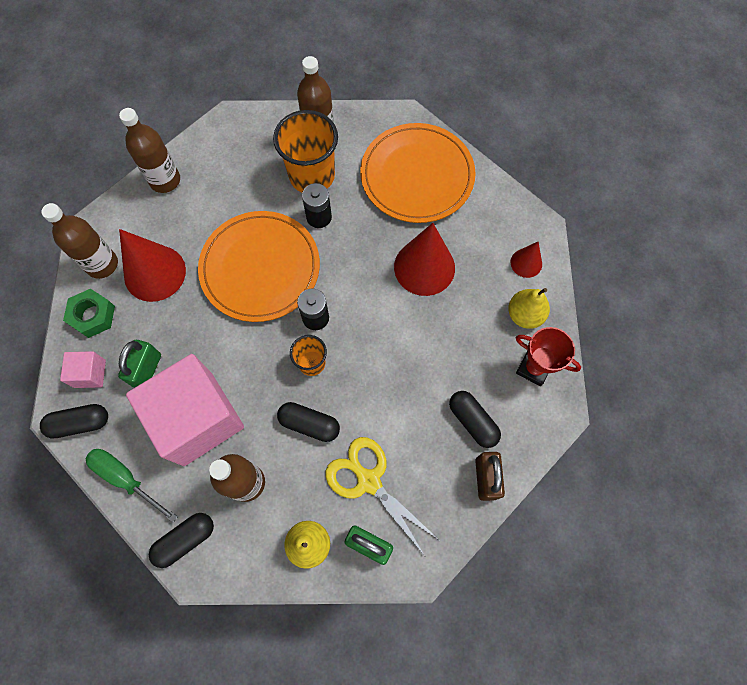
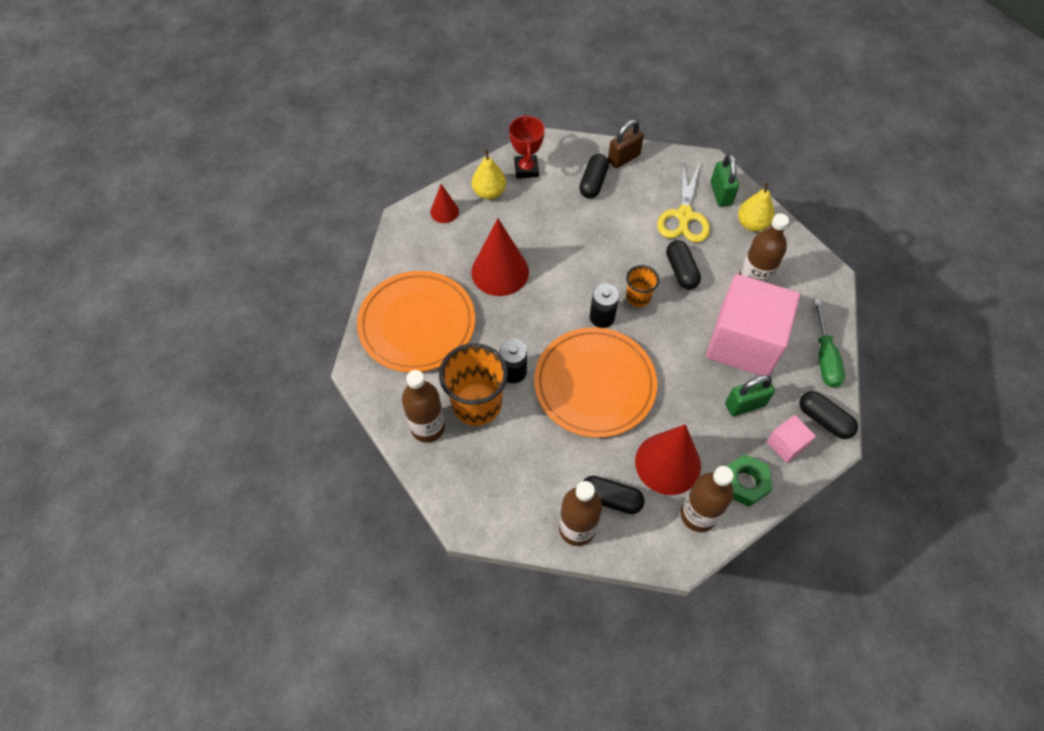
camera: 125 degrees left, 10 degrees down
(185, 540) = (820, 292): black capsule -> black capsule (610, 499)

